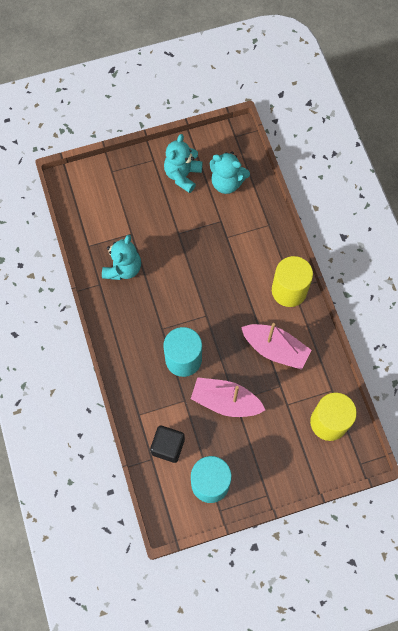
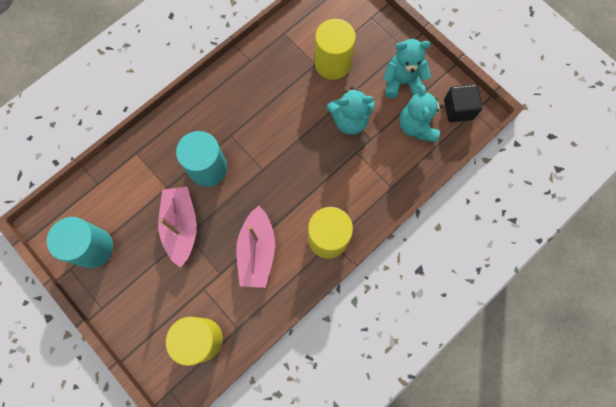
camera: 65 degrees right, 5 degrees up
(123, 268) = (275, 73): turquoise teddy bear -> turquoise teddy bear (349, 120)
(138, 219) = (332, 63): none -> yellow cylinder
(168, 446) = (115, 193): black cube -> black cube (458, 109)

